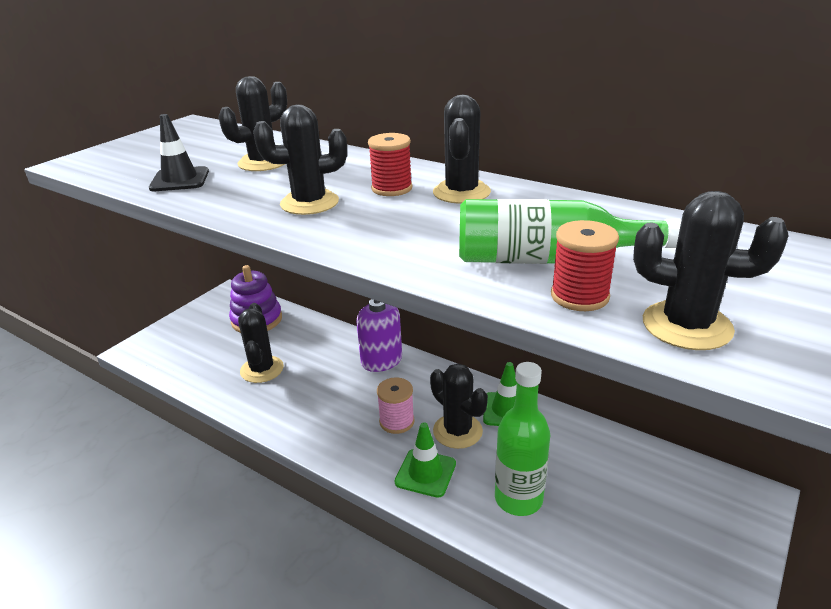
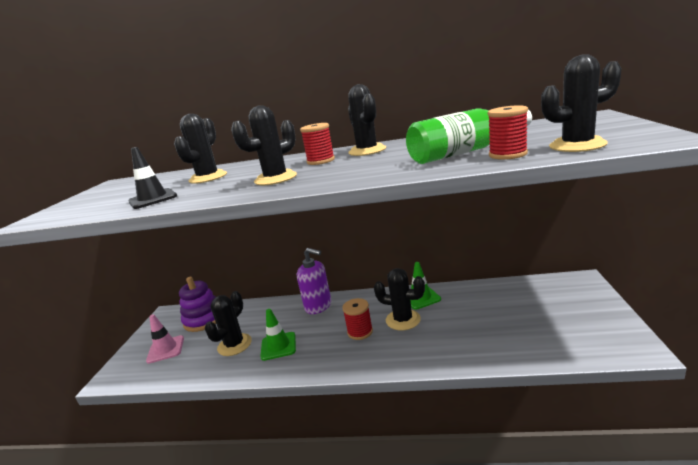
camera: 25 degrees left, 10 degrees down
(199, 341) = (166, 349): none -> pink traffic cone
(262, 369) = (234, 345): black cactus -> black cactus turned 60 degrees clockwise
(397, 421) = (360, 332): pink spool -> red spool
(425, 473) = (405, 349): green traffic cone -> green traffic cone (278, 346)
(518, 499) = (472, 336): green bottle -> none

